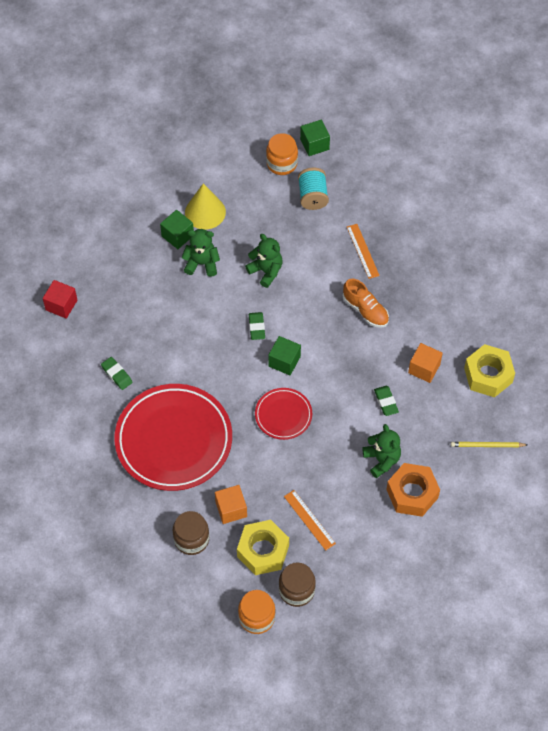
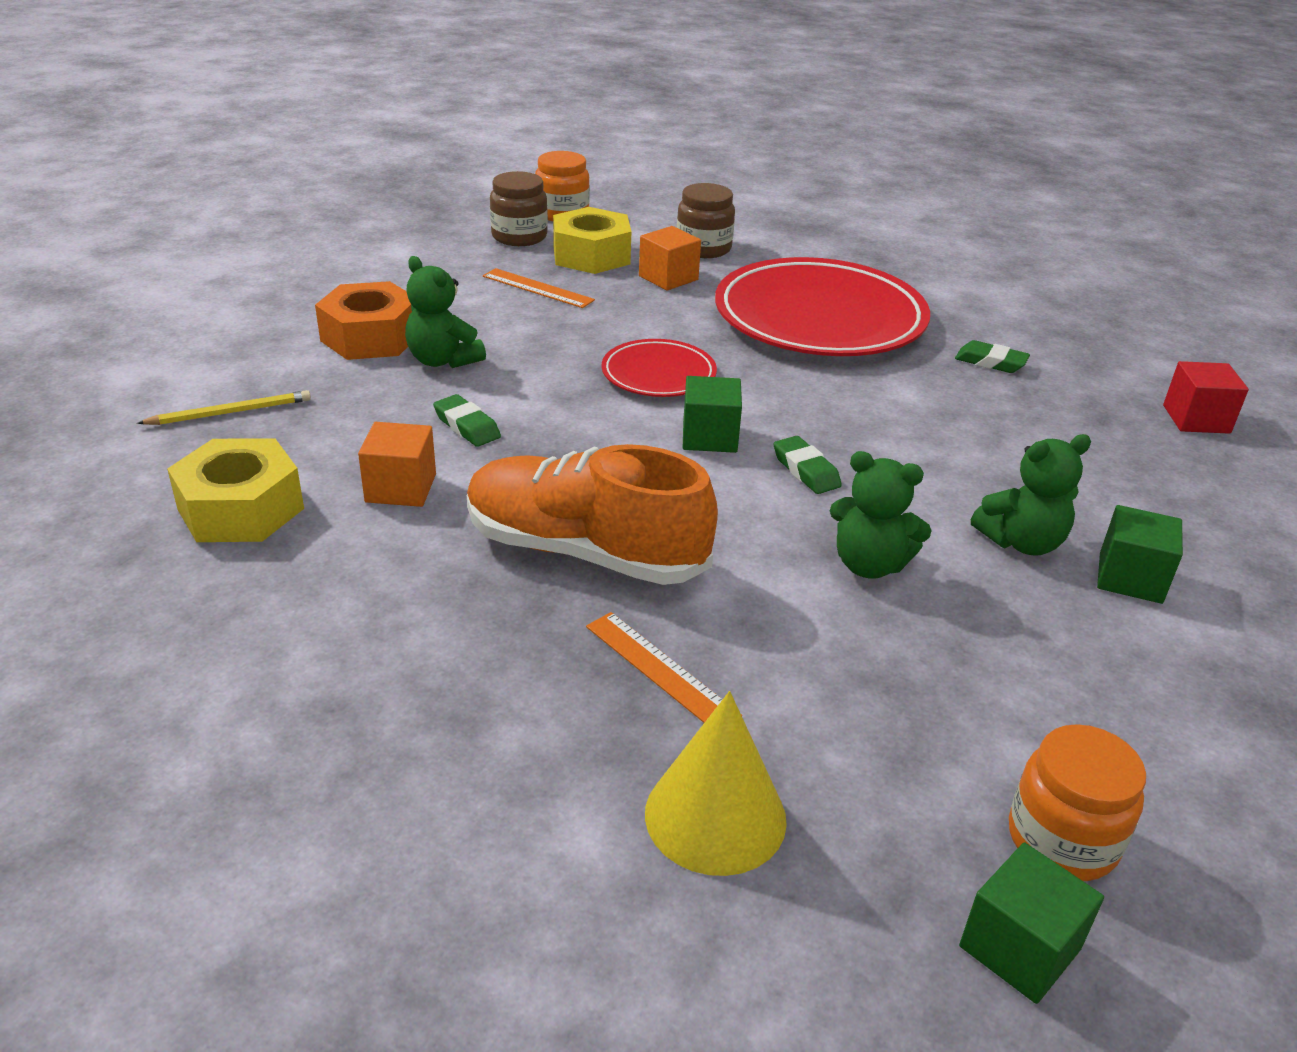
camera: 155 degrees right, 25 degrees down
(205, 212) = (1127, 643): yellow cone -> yellow cone (715, 816)
(312, 196) = (893, 769): turquoise spool -> none
(365, 310) = (585, 552): orange shoe -> orange shoe, size x1.73

